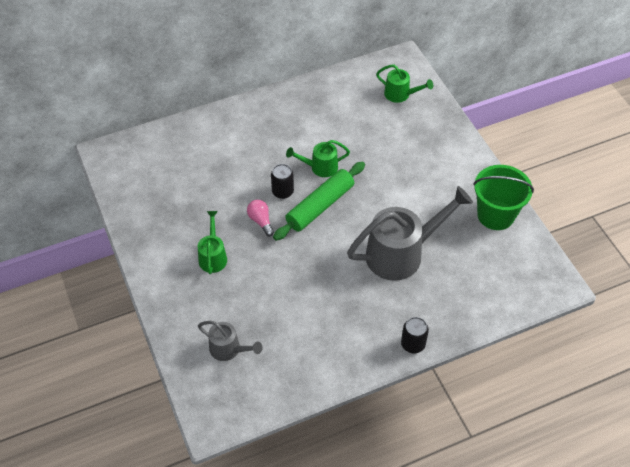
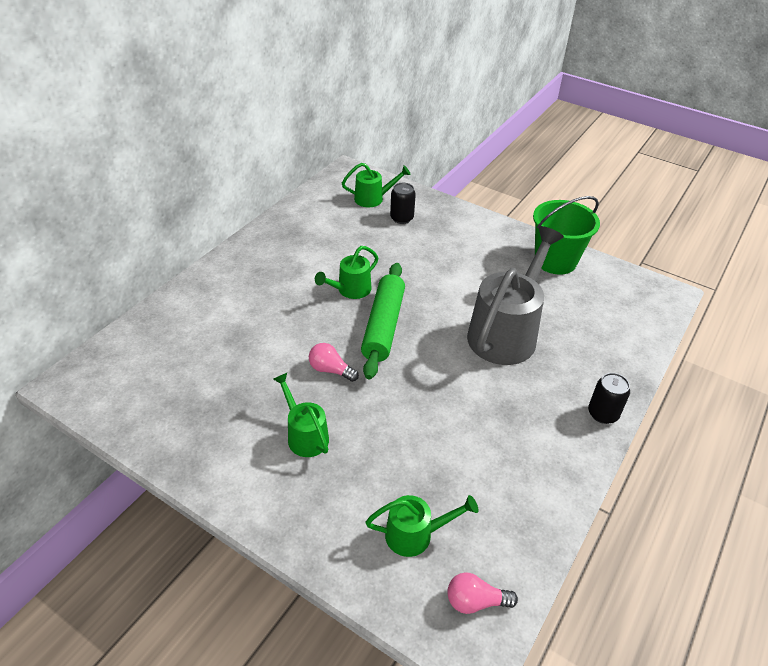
camera: 35 degrees left, 10 degrees down
(229, 349) = (416, 534): grey watering can -> green watering can
(231, 402) = (475, 601): none -> pink light bulb
(282, 191) = (330, 330): black can -> black can (401, 218)

